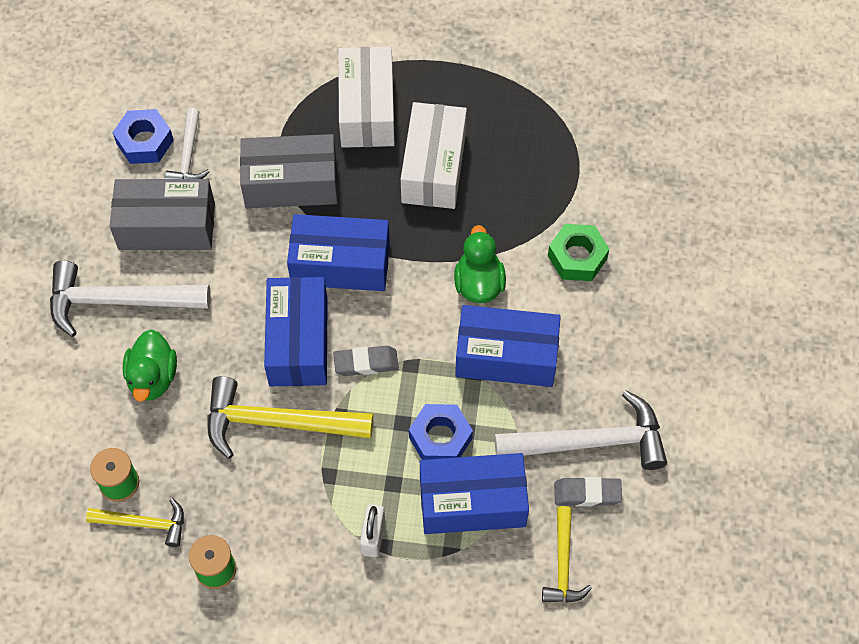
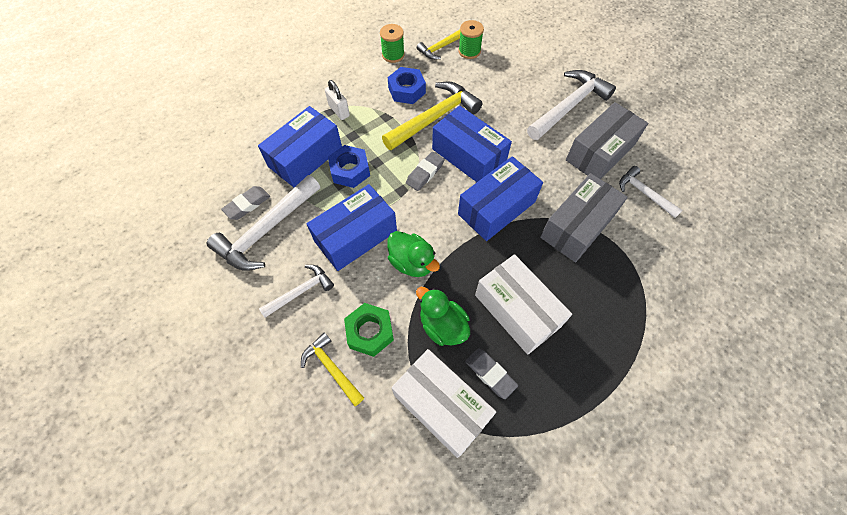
camera: 135 degrees right, 0 degrees up
(145, 142) = (673, 181): blue nut -> blue nut (407, 90)
(153, 378) = (510, 92): green duck -> green duck (442, 326)
(367, 109) = (600, 311): white box -> white box (441, 406)
(510, 145) = (490, 374): none -> grey eraser
(563, 564) = (234, 166): yellow hammer -> yellow hammer (331, 368)
(608, 346) = (301, 291): none -> white hammer

